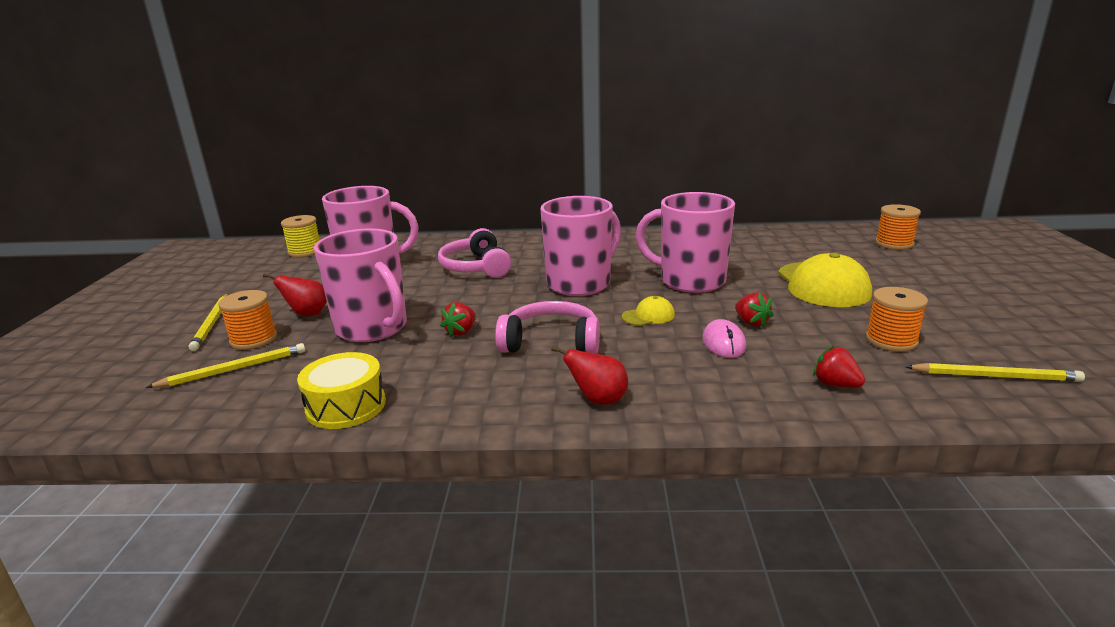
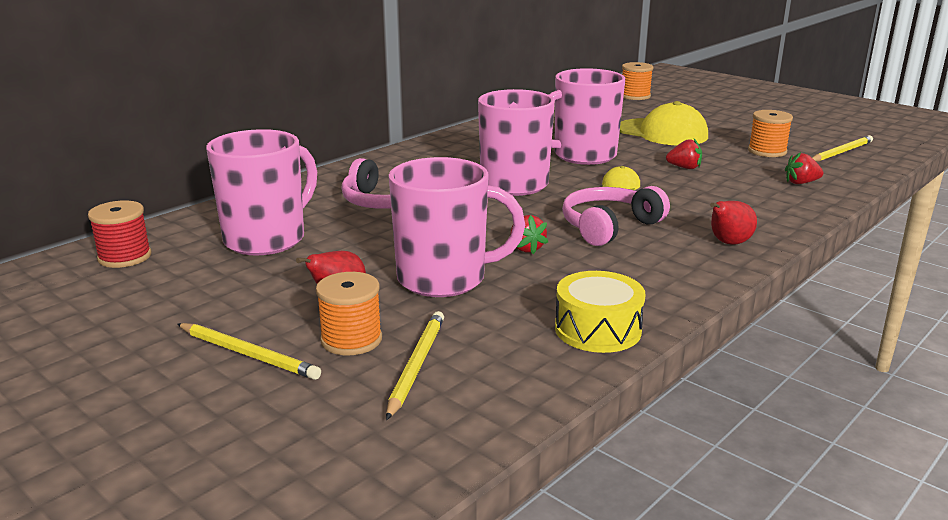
camera: 50 degrees left, 0 degrees up
(305, 251) = (125, 257): yellow spool -> red spool
(723, 343) = (702, 184): pink mouse -> none

